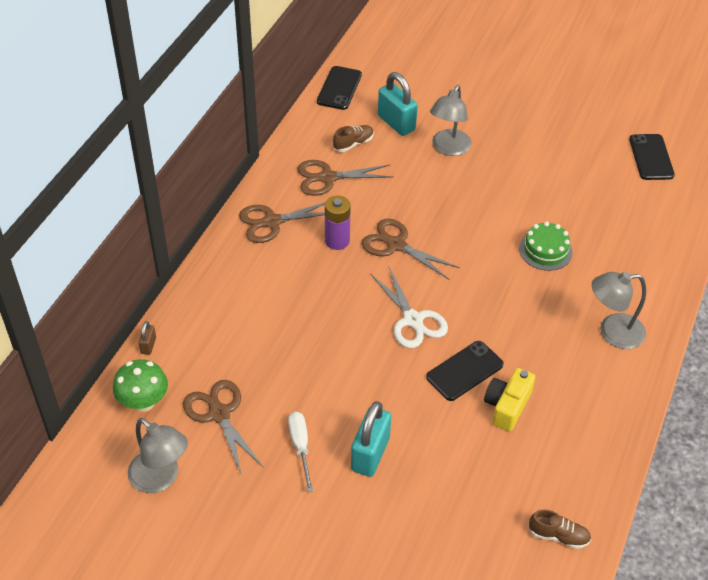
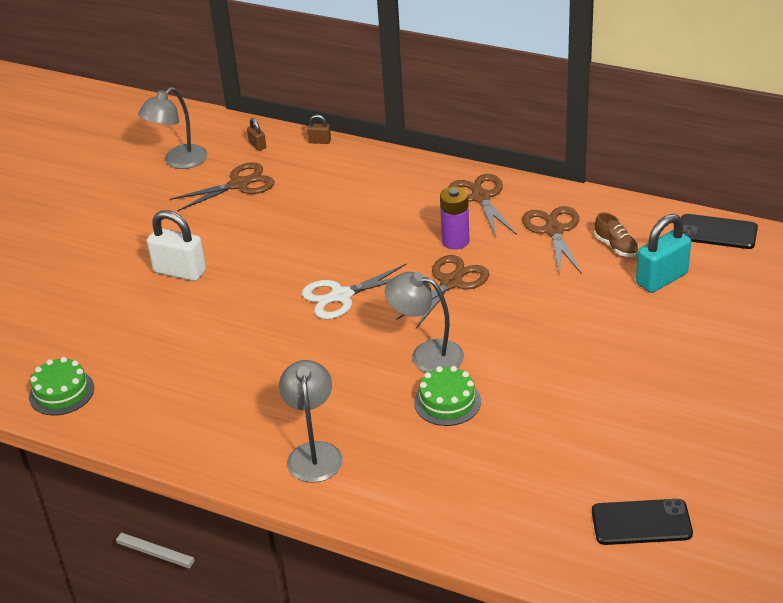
camera: 95 degrees right, 10 degrees down
(144, 402) = (257, 145): green mushroom -> brown padlock
(300, 447) = (196, 231): white screwdriver -> none
(370, 454) = (180, 271): turquoise padlock -> white padlock
(448, 148) = (622, 322): grey lamp -> grey lamp (427, 354)
(464, 371) = (270, 332): black phone -> none
(507, 406) = (220, 362): yellow camera -> none
(558, 536) = (61, 392): brown shoe -> green cake

